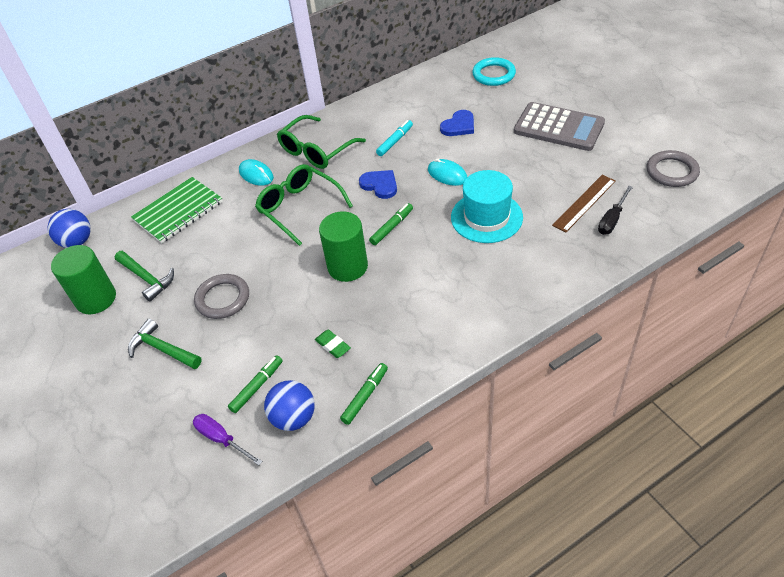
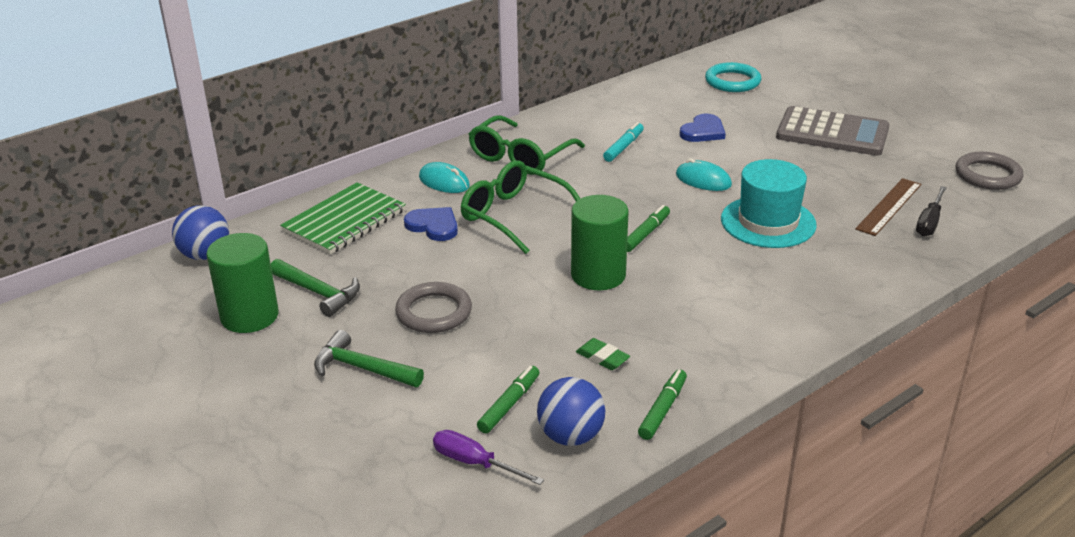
camera: 10 degrees left, 15 degrees down
(380, 185) = (617, 191): blue heart -> blue heart (433, 226)

